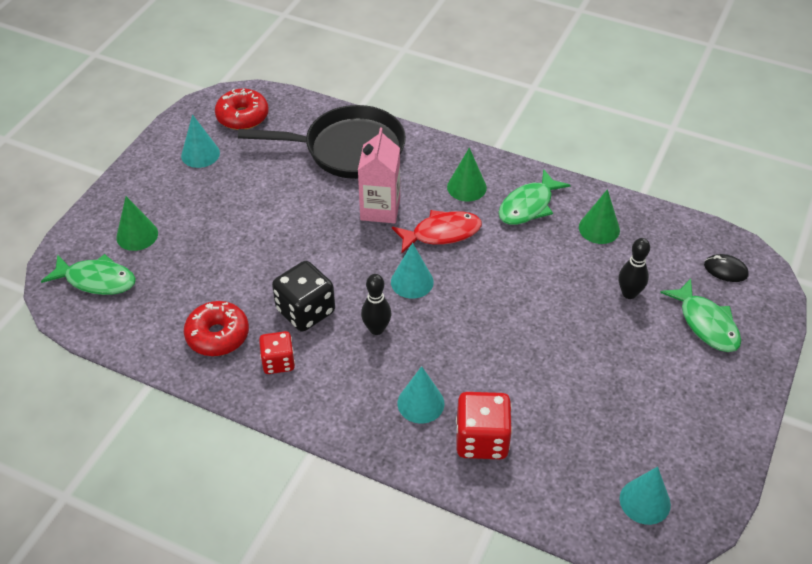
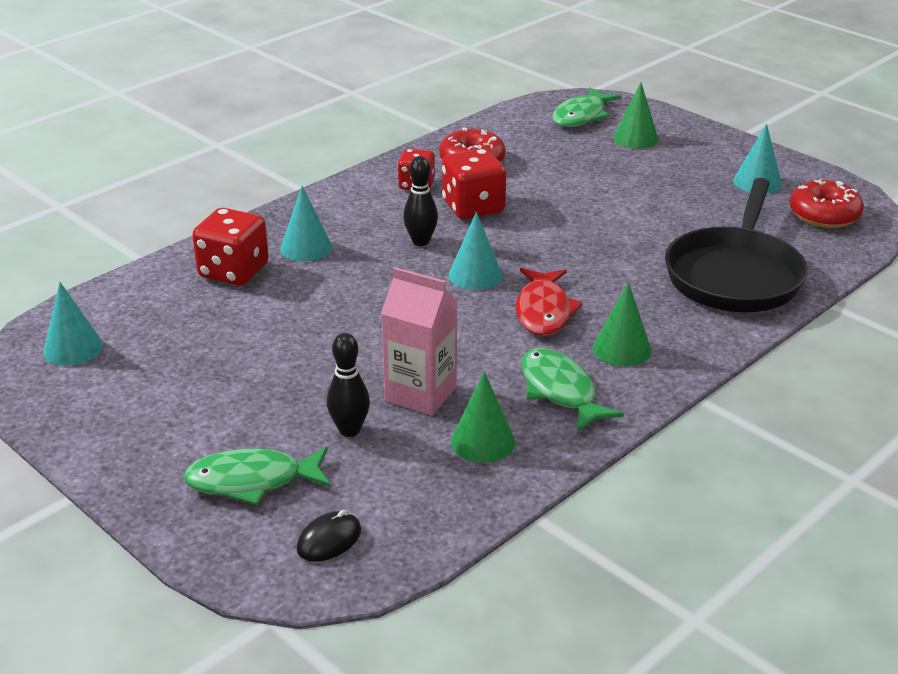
camera: 110 degrees right, 15 degrees down
(305, 311) = (473, 207): black dice -> red dice
(380, 209) = (609, 277): pink carton -> pink carton (420, 394)

